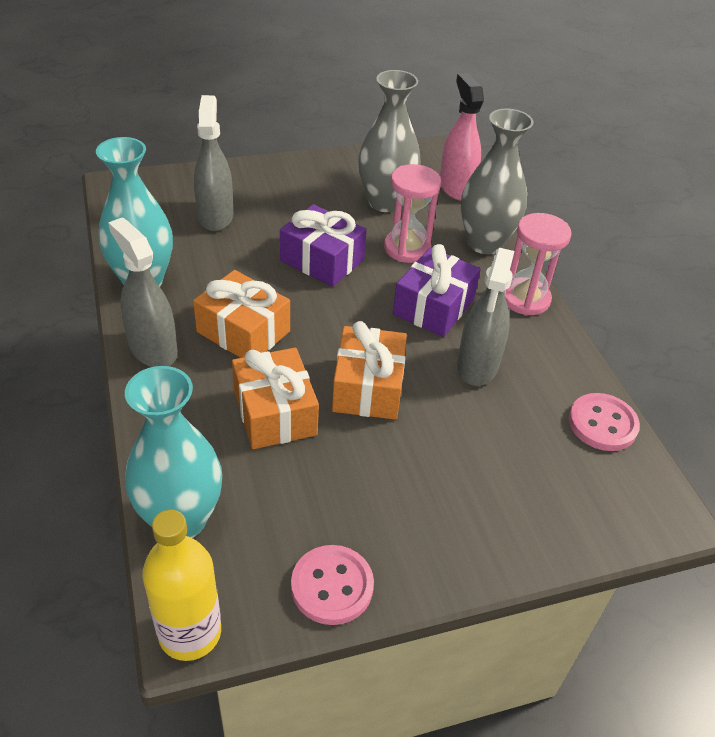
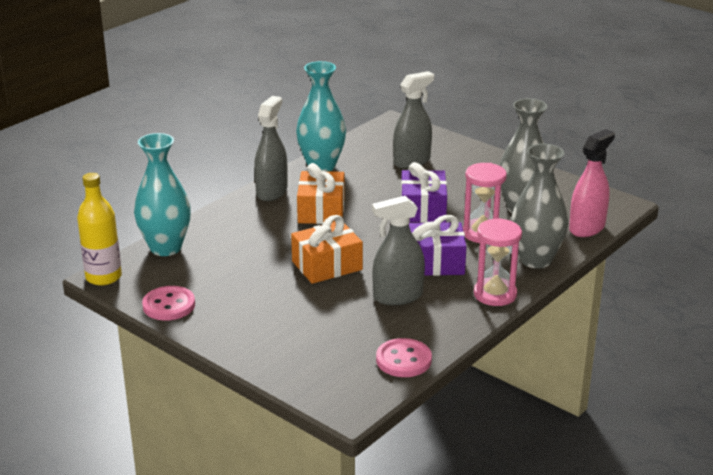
camera: 60 degrees right, 15 degrees down
(275, 413) = (269, 244): orange gift -> none

